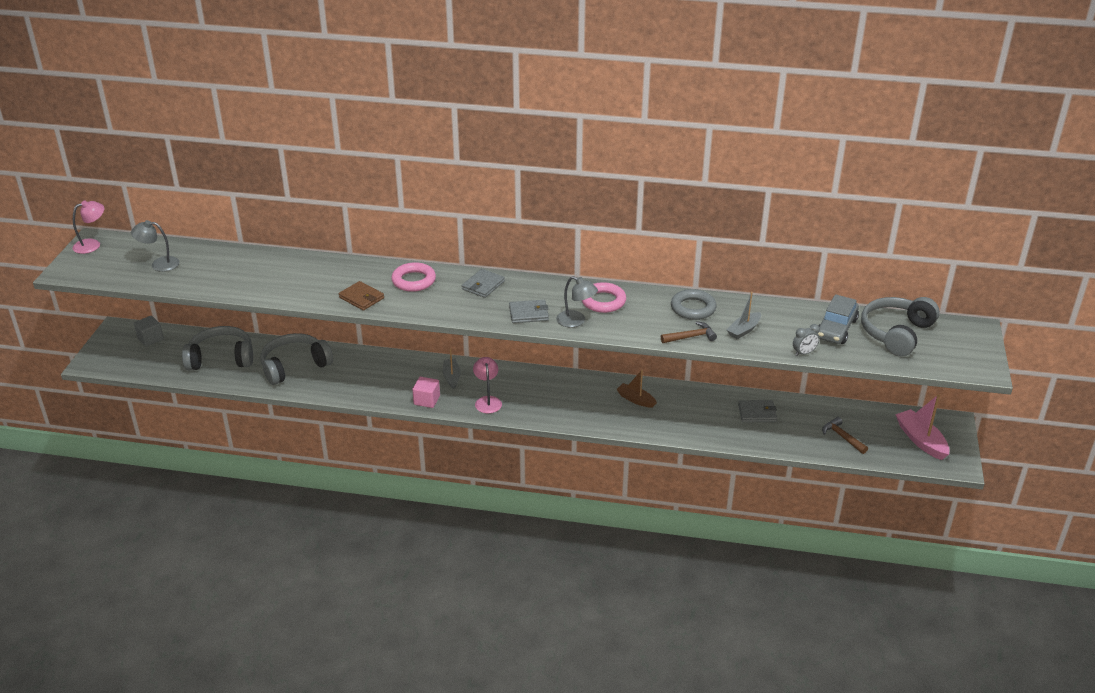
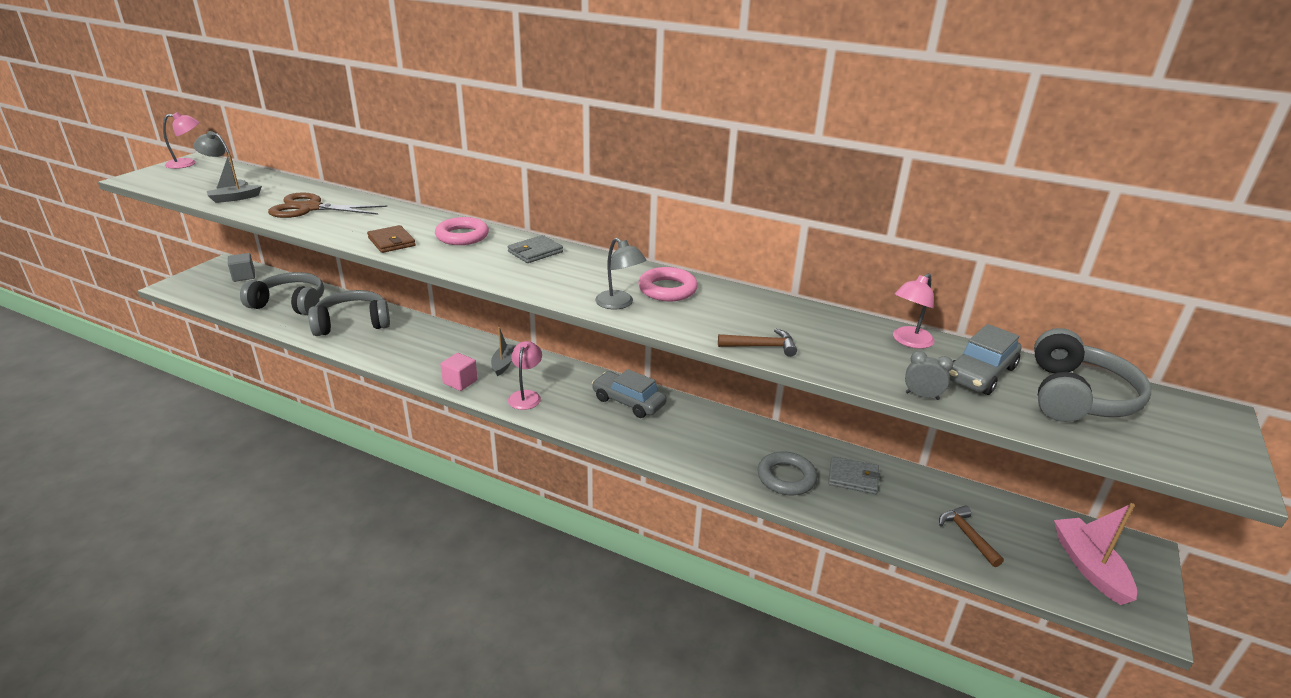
camera: 15 degrees right, 5 degrees down
(260, 276) = (310, 208): none -> brown scissors
(528, 313) = (566, 286): grey wallet -> none
(570, 389) = (628, 402): none -> grey car
(636, 400) = (701, 429): brown boat -> none
(693, 308) = (780, 315): grey ring -> grey ring (786, 477)
(744, 330) = (841, 352): grey boat -> grey boat (234, 198)
(785, 312) = (908, 341): none -> pink lamp
(804, 353) = (922, 396): grey clock -> grey clock turned 150 degrees counterclockwise
(896, 333) = (1077, 396): grey headphones -> grey headphones turned 150 degrees clockwise

